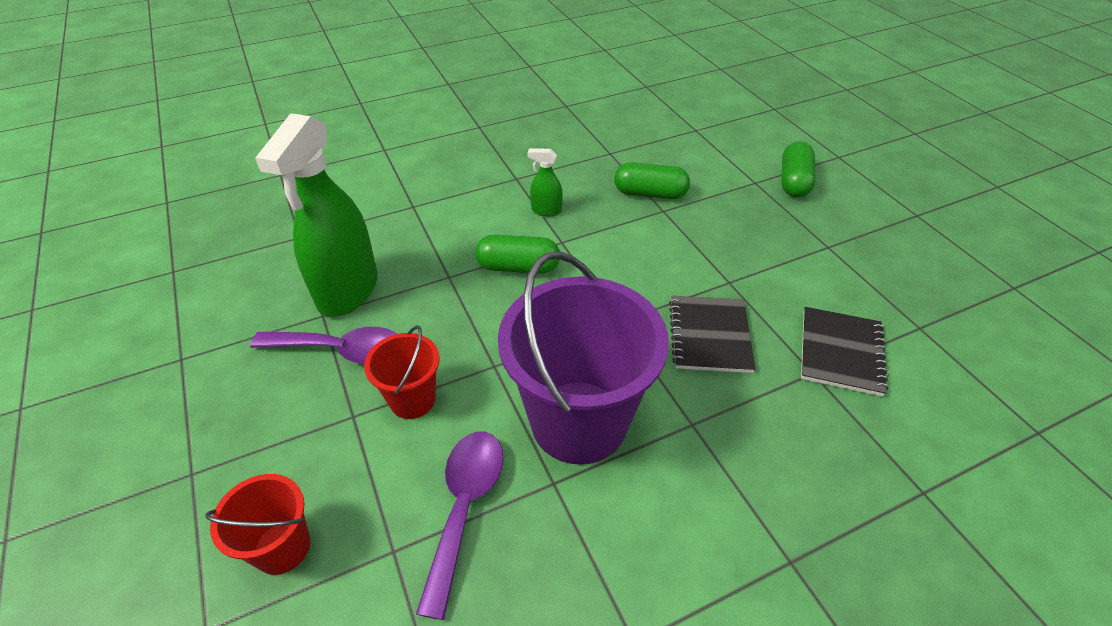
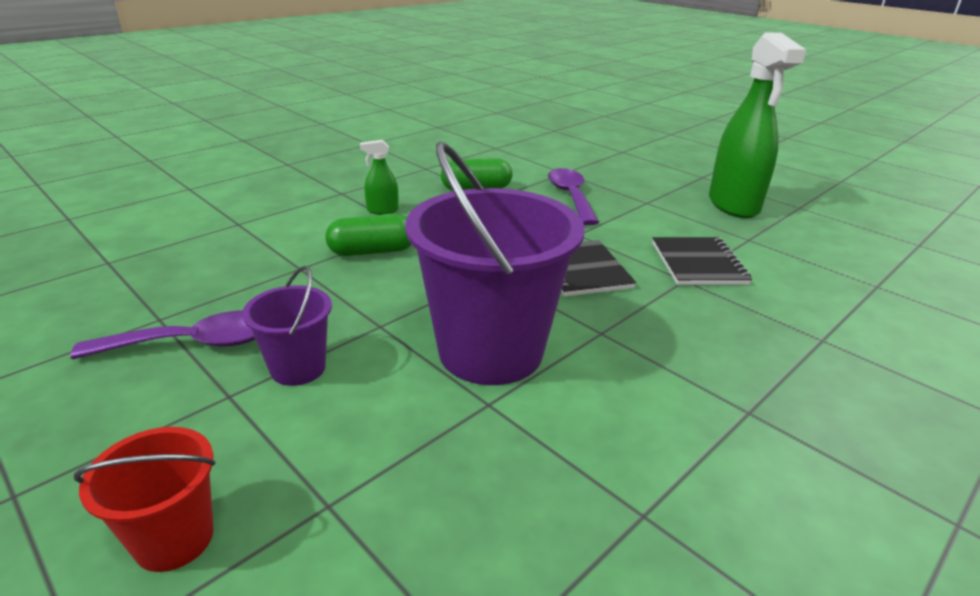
camera: 20 degrees left, 15 degrees down
(348, 290) = (184, 295): green spray bottle -> green spray bottle (733, 205)
(412, 399) = (298, 368): red bucket -> purple bucket
(465, 508) = (399, 446): purple spoon -> purple spoon (571, 196)
(794, 182) = (595, 169): green capsule -> none

